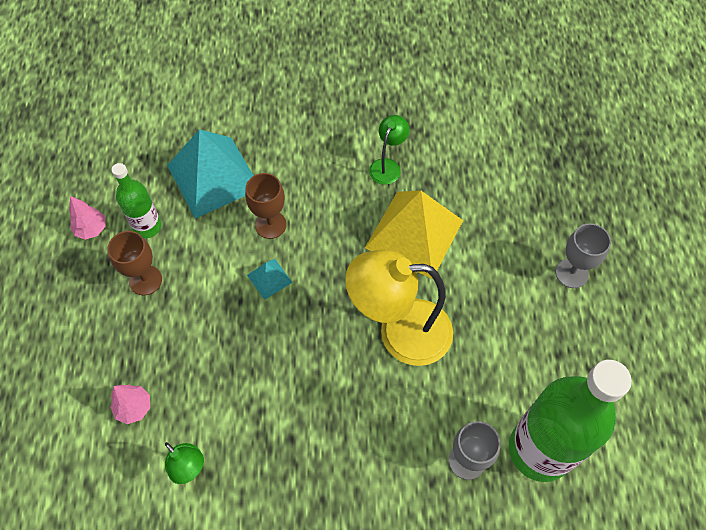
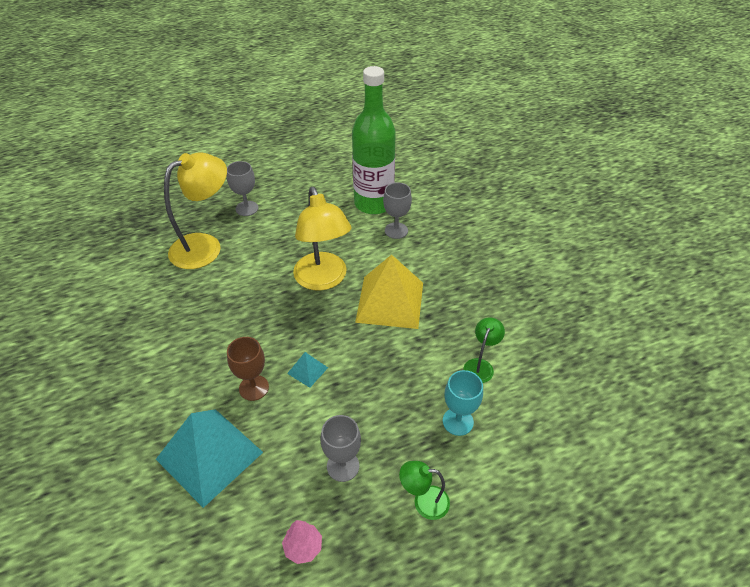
camera: 110 degrees left, 15 degrees down
(134, 407) = (458, 421): pink tree -> turquoise goblet
(145, 280) = (343, 466): brown goblet -> grey goblet
(147, 227) = (284, 491): green bottle -> none
(387, 166) = (172, 324): green lamp -> green lamp (423, 502)
(414, 234) = (237, 291): yellow pyramid -> yellow pyramid (390, 302)
(506, 214) = (205, 246): none -> yellow lamp

